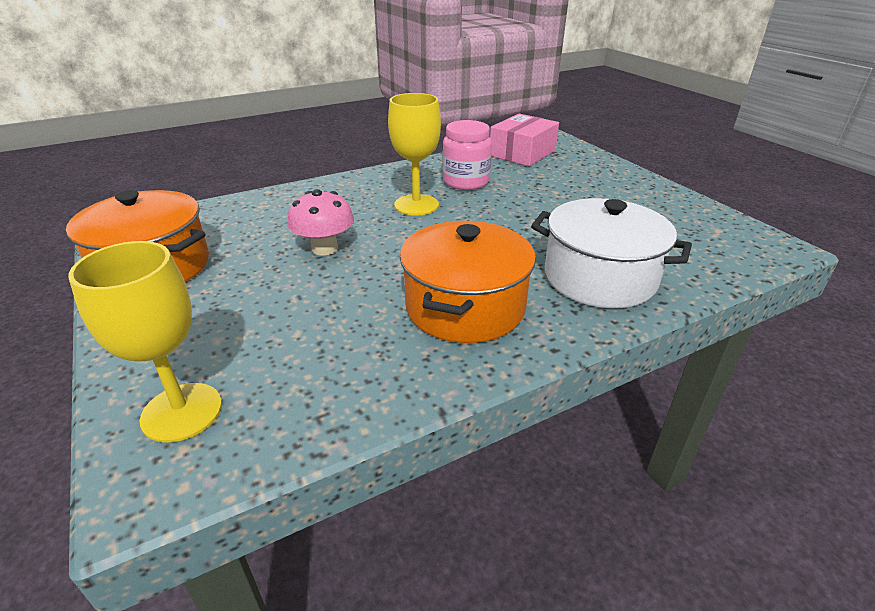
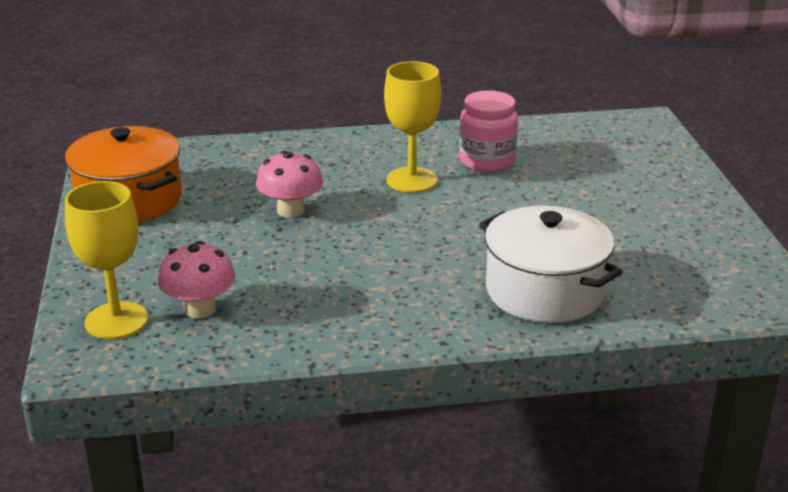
camera: 20 degrees right, 5 degrees down
(279, 372) = (200, 309): none -> pink mushroom
(465, 307) = (389, 290): orange pot -> none
(522, 153) = (586, 134): pink box -> none

